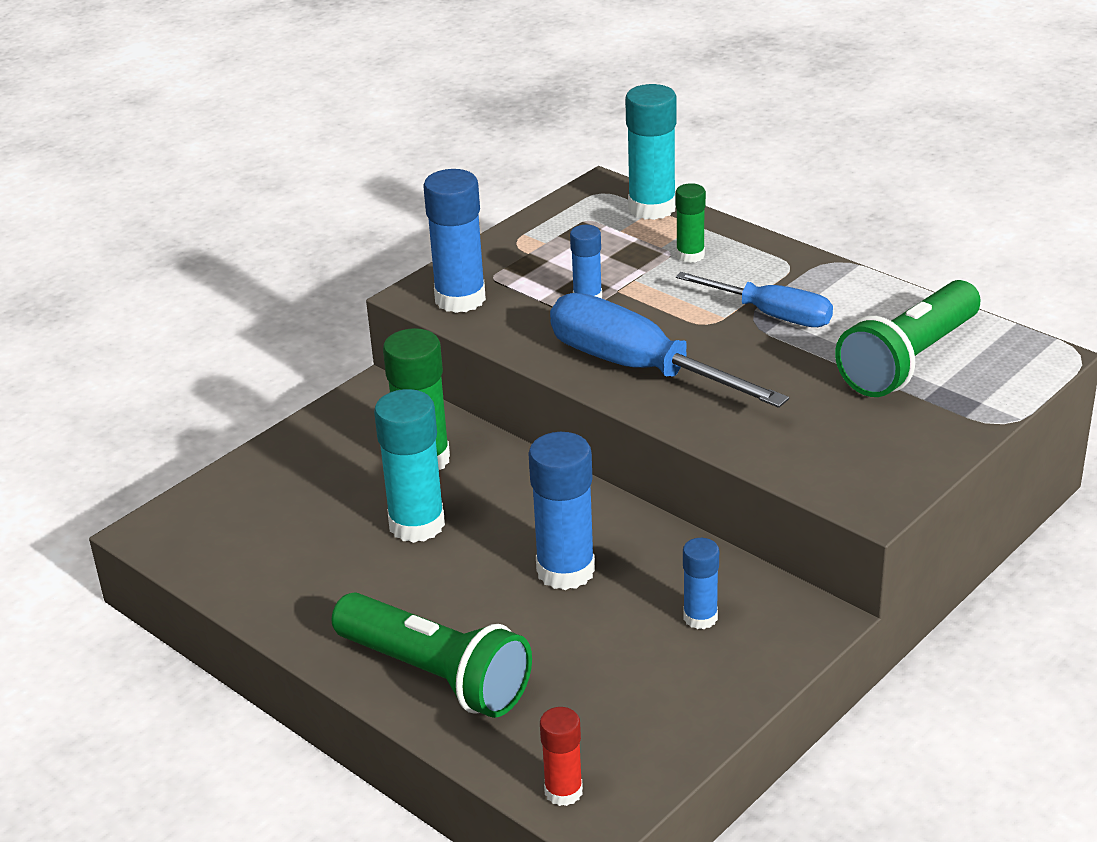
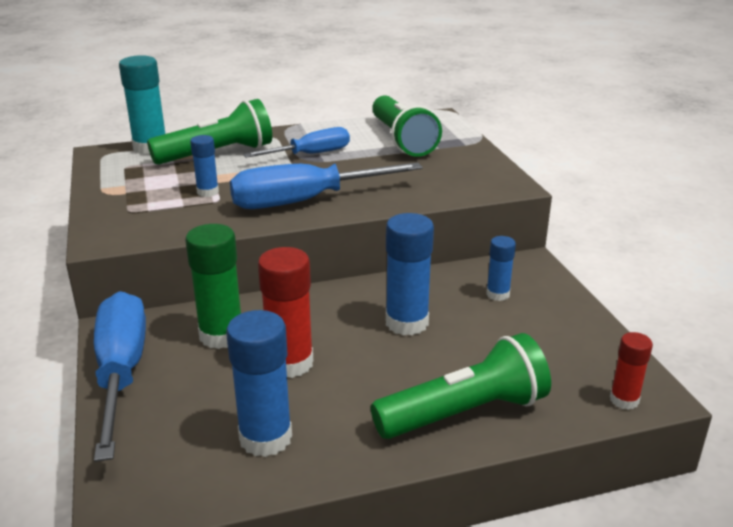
camera: 60 degrees left, 5 degrees down
(316, 433) = (122, 371): none -> blue screwdriver
(417, 524) = (290, 363): turquoise glue stick -> red glue stick
(460, 299) = (133, 229): blue glue stick -> blue glue stick (265, 438)
(690, 255) = (217, 154): green glue stick -> green flashlight

